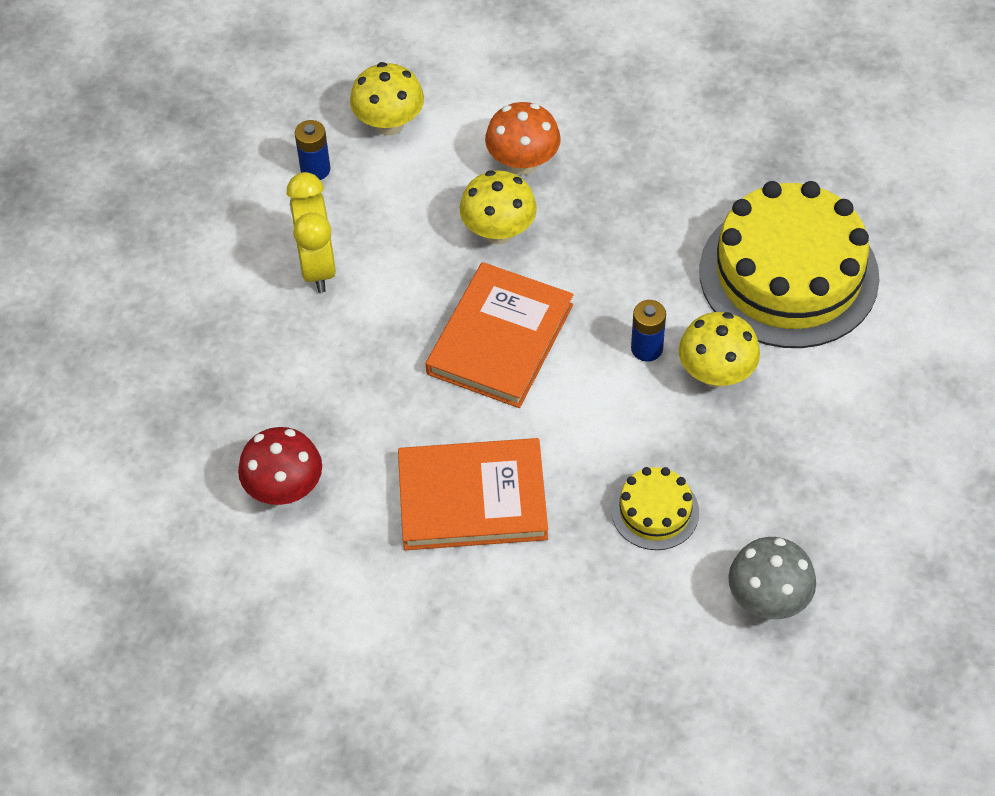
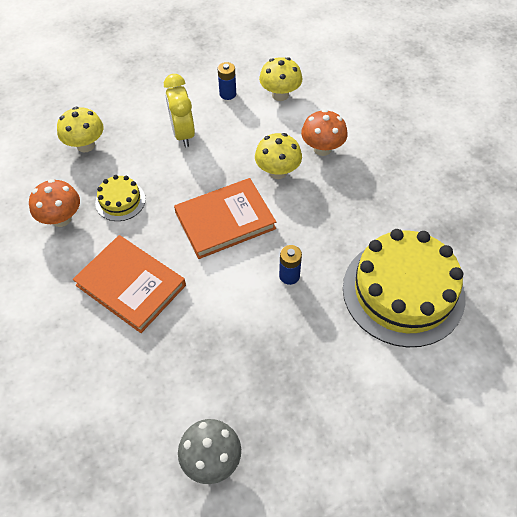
camera: 40 degrees right, 0 degrees up
(284, 489) = (61, 219): red mushroom -> orange mushroom
(317, 266) = (183, 134): yellow clock -> yellow clock turned 45 degrees counterclockwise
(655, 511) = (206, 361): yellow cake -> yellow cake (120, 201)
(716, 374) = (311, 315): yellow mushroom -> yellow mushroom (86, 145)

